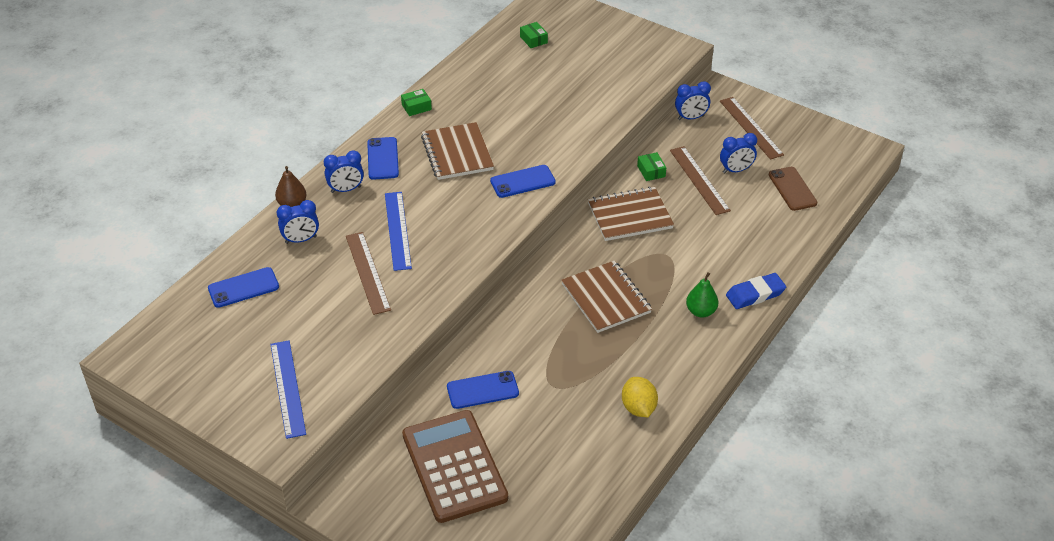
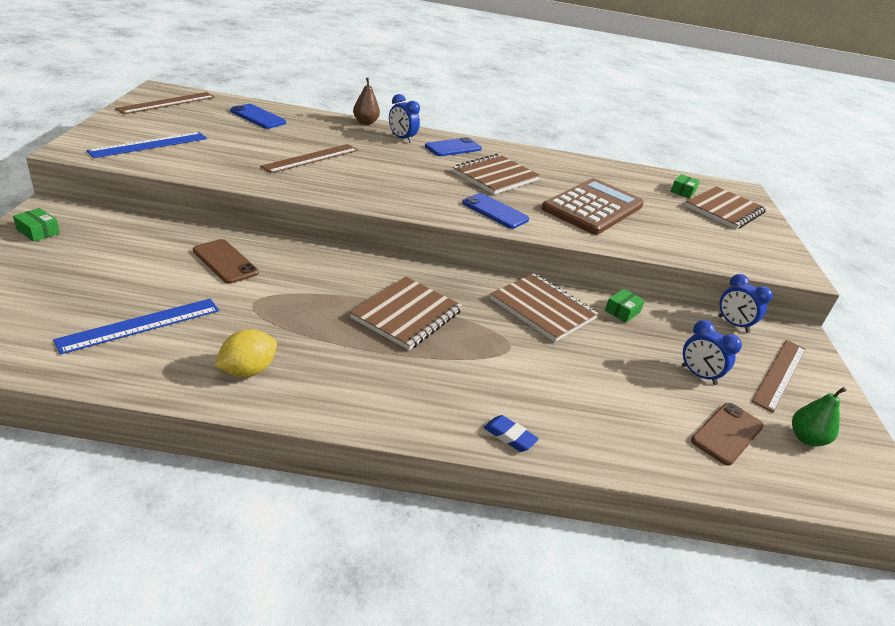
camera: 55 degrees right, 10 degrees down
(301, 240) = (328, 130): blue clock -> none
(397, 230) = (374, 164): blue ruler -> blue ruler (140, 325)
(416, 107) = (529, 153): green box -> green box (38, 231)
(454, 466) = (111, 263): brown calculator -> brown calculator (593, 207)
(482, 390) = (225, 262): blue phone -> brown phone
(575, 32) = (724, 210): none -> brown notebook
(699, 180) = (649, 349): brown ruler -> brown ruler (167, 103)
(701, 311) = (441, 392): green pear -> green pear (806, 438)
(755, 294) = (509, 436): blue eraser -> blue eraser, size x0.64

